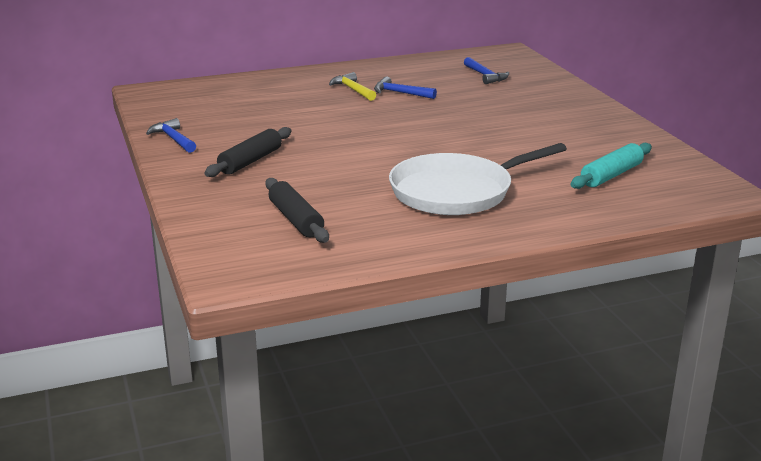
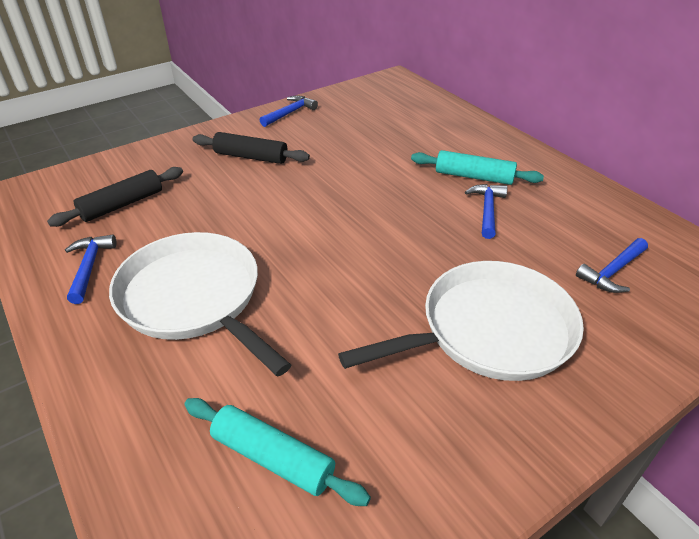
camera: 75 degrees right, 15 degrees up
(353, 90) = (473, 177): yellow hammer -> turquoise rolling pin
(393, 232) = (89, 267): none -> blue hammer
(525, 112) = (489, 330): none -> white pan

